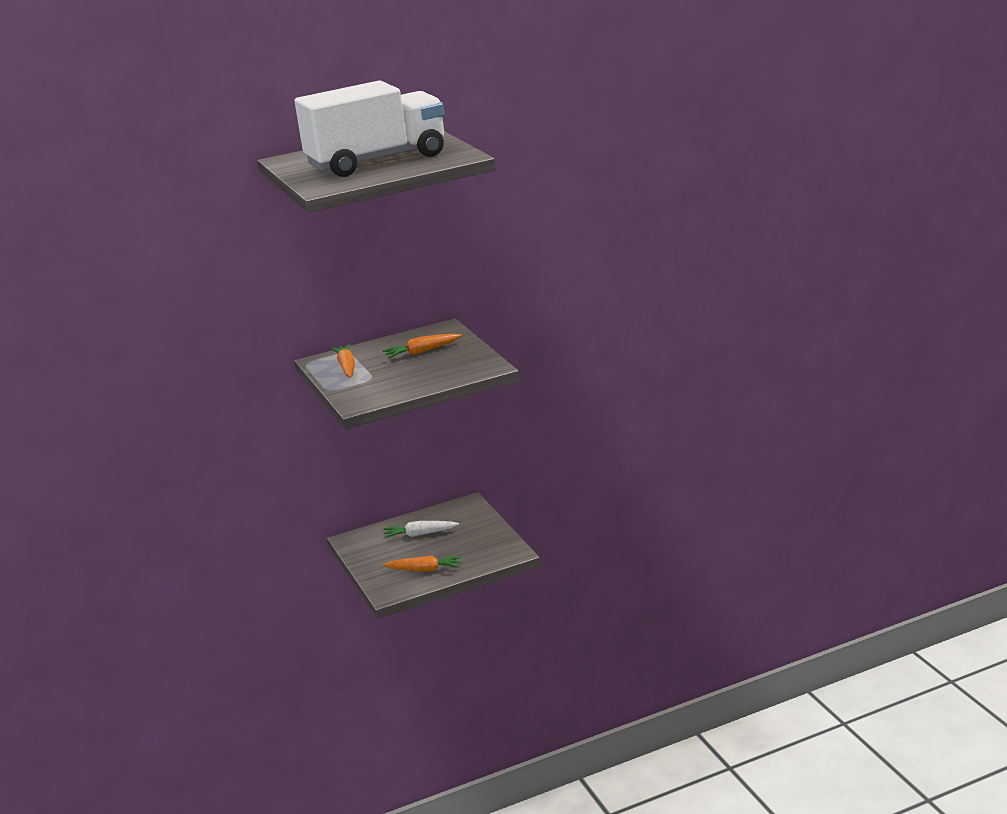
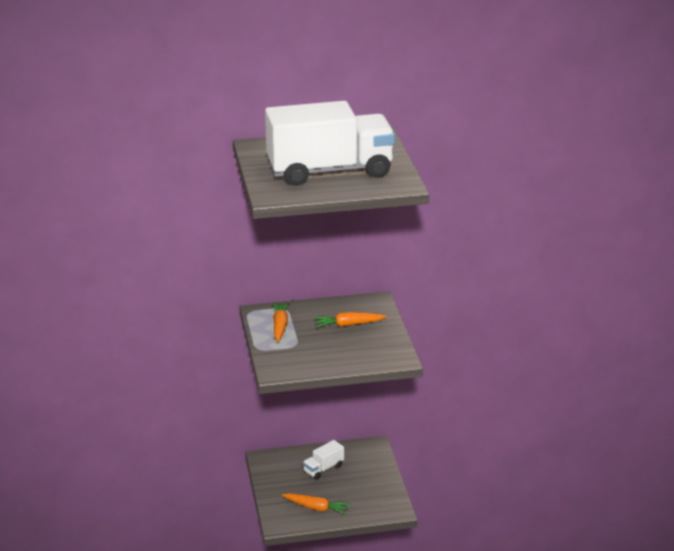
camera: 10 degrees right, 5 degrees up
(420, 534) = (323, 469): white carrot -> white truck

